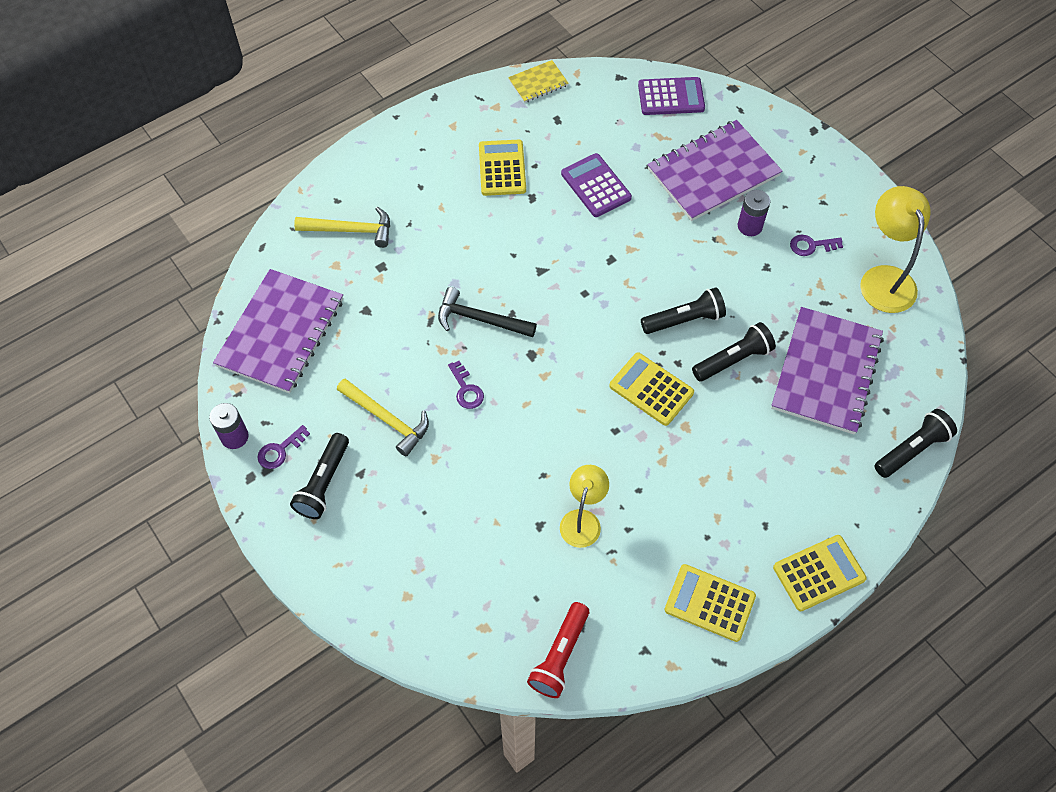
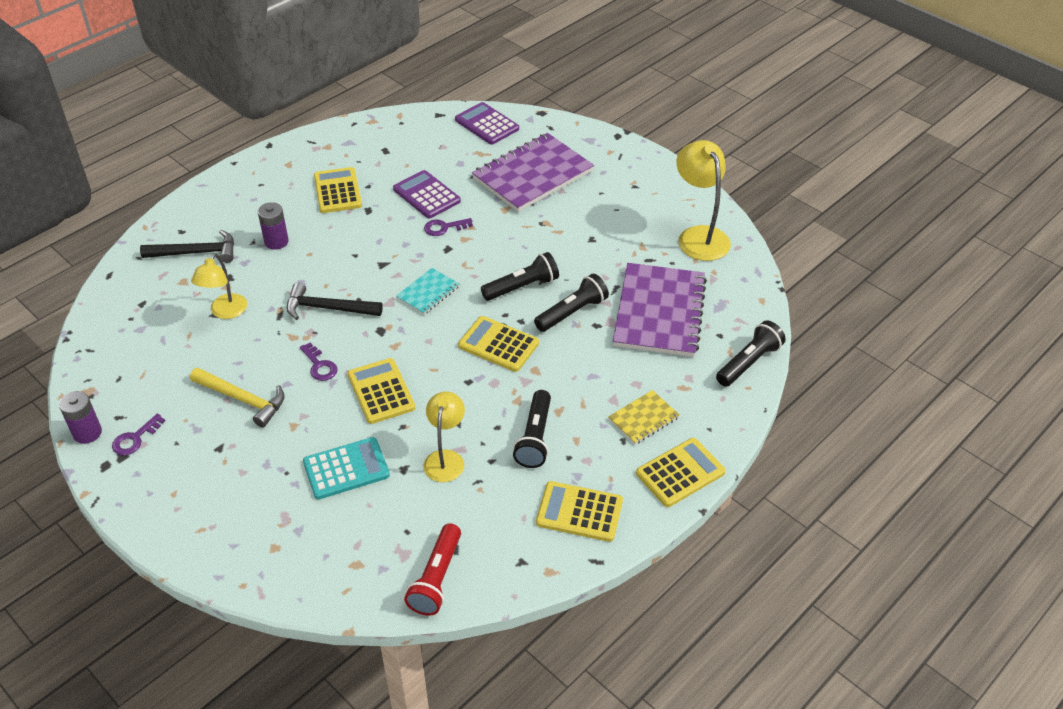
camera: 10 degrees left, 15 degrees down
(281, 333) = (131, 341): purple notebook -> none
(324, 483) = (182, 461): black flashlight -> black flashlight (535, 438)
(351, 230) = (196, 253): yellow hammer -> black hammer
(376, 310) = (225, 312): none -> yellow lamp
(483, 517) = (346, 469): none -> turquoise calculator
(525, 430) = (381, 391): none -> yellow calculator
(538, 83) = (364, 125): yellow notebook -> yellow notebook (643, 418)
(585, 313) = (428, 293): none -> turquoise notebook
(671, 97) = (487, 124): purple calculator -> purple calculator turned 120 degrees counterclockwise
(749, 226) = (571, 210): purple battery -> purple battery (276, 242)
(811, 245) = (629, 219): purple key -> purple key (444, 227)

